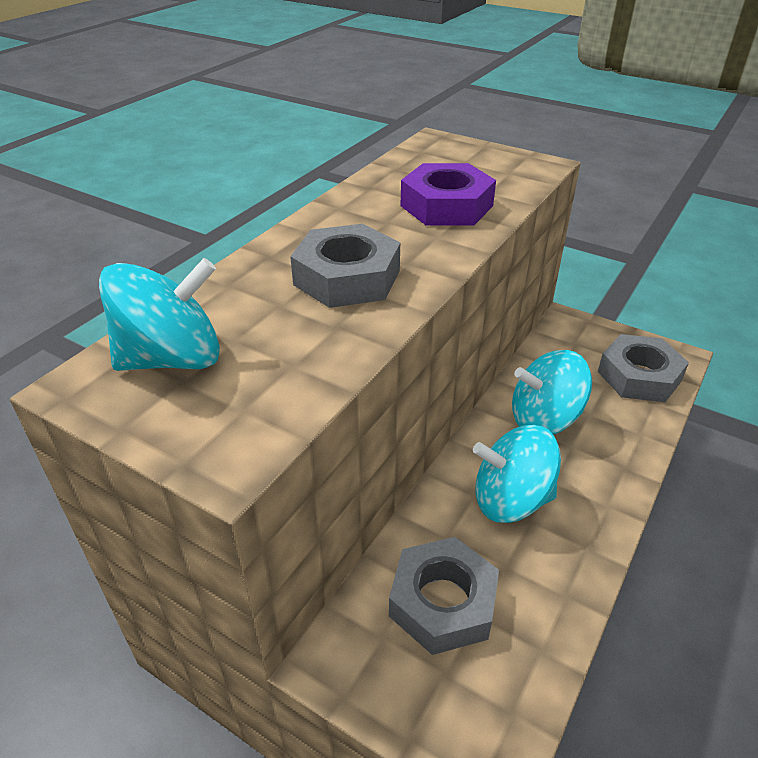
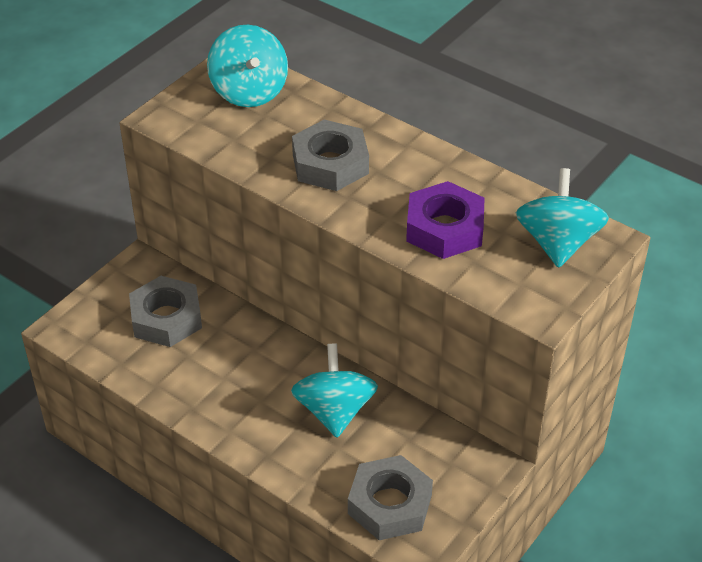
camera: 95 degrees right, 5 degrees up
(511, 500) = (246, 370): turquoise spinning top -> turquoise spinning top (557, 243)

